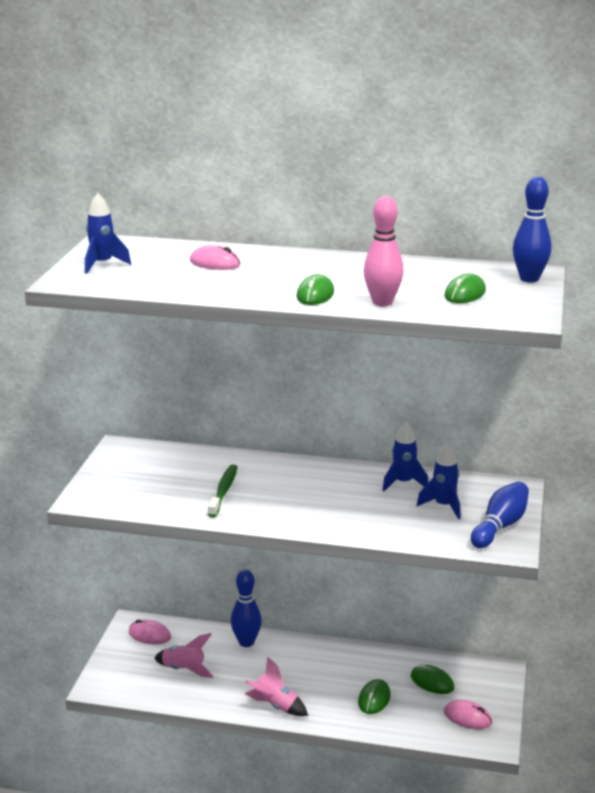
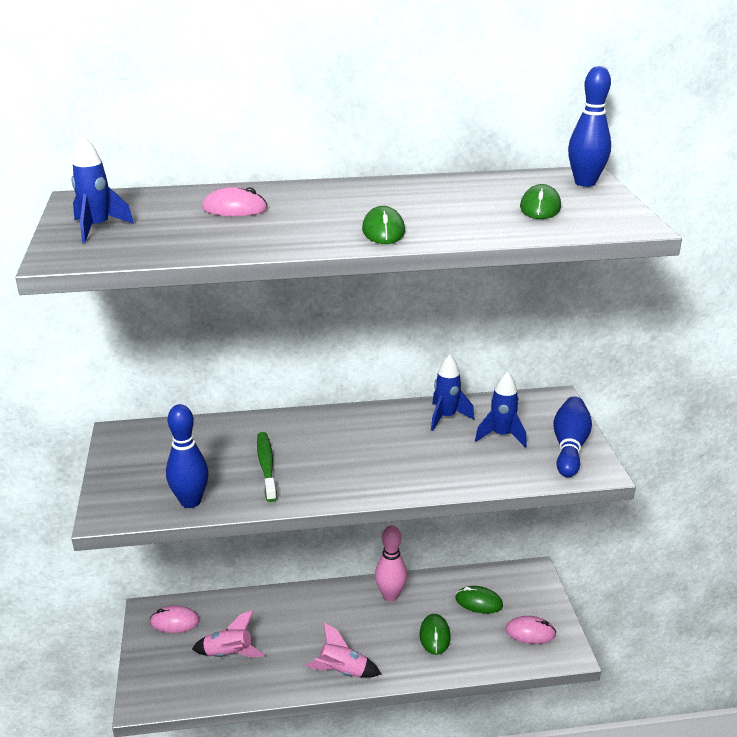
camera: 20 degrees left, 5 degrees up
(246, 642) = (279, 604): blue bowling pin -> blue bowling pin (190, 501)
(382, 302) = (465, 229): pink bowling pin -> pink bowling pin (390, 595)

